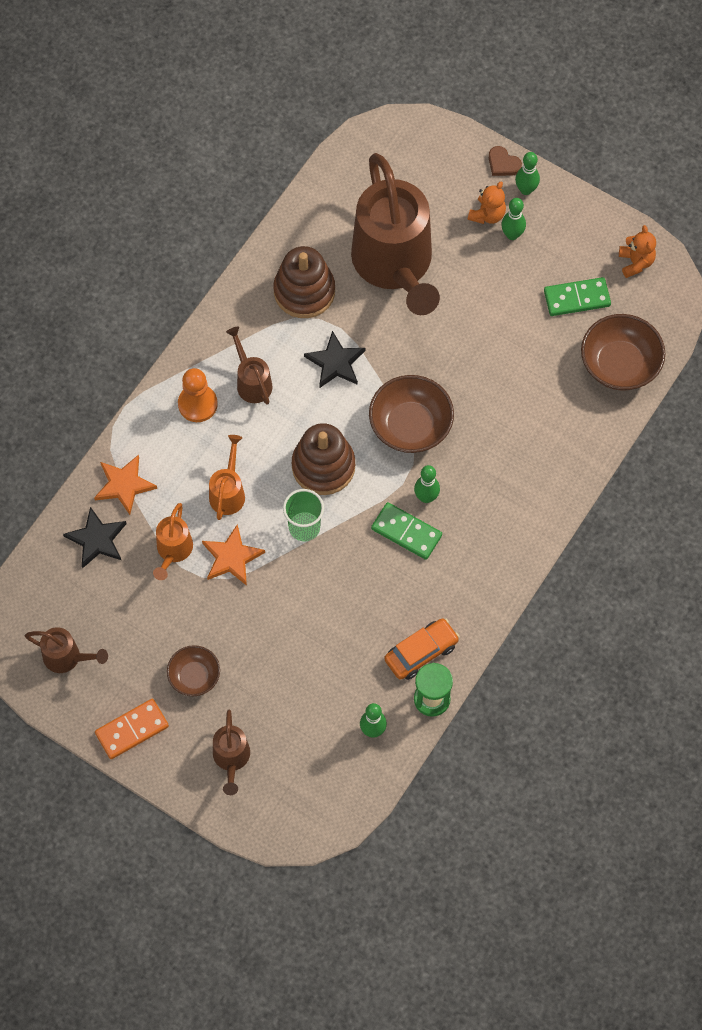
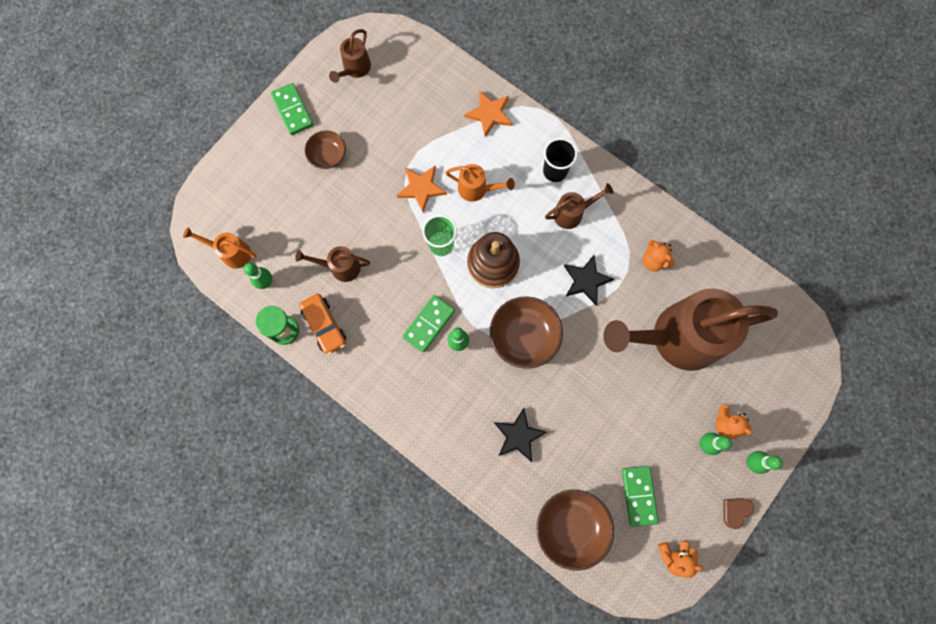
camera: 95 degrees right, 10 degrees up
(97, 539) = (446, 93): black star -> black star (518, 436)
(132, 730) = (292, 110): orange domino -> green domino
(173, 551) = (431, 146): orange watering can -> orange watering can (231, 253)
(197, 404) = (555, 171): orange pawn -> black cup
(231, 759) = (259, 177): brown watering can -> brown watering can (340, 267)
(304, 291) = (653, 260): brown stacking toy -> orange teddy bear
(503, 164) = (778, 444): brown heart -> brown heart (735, 511)

